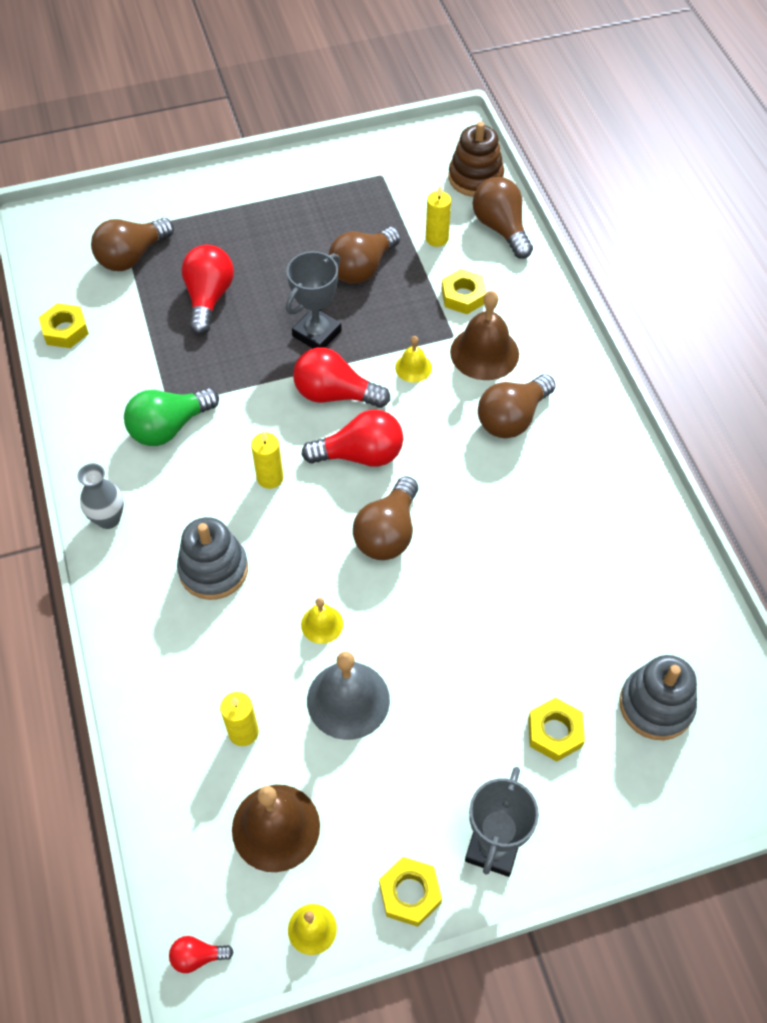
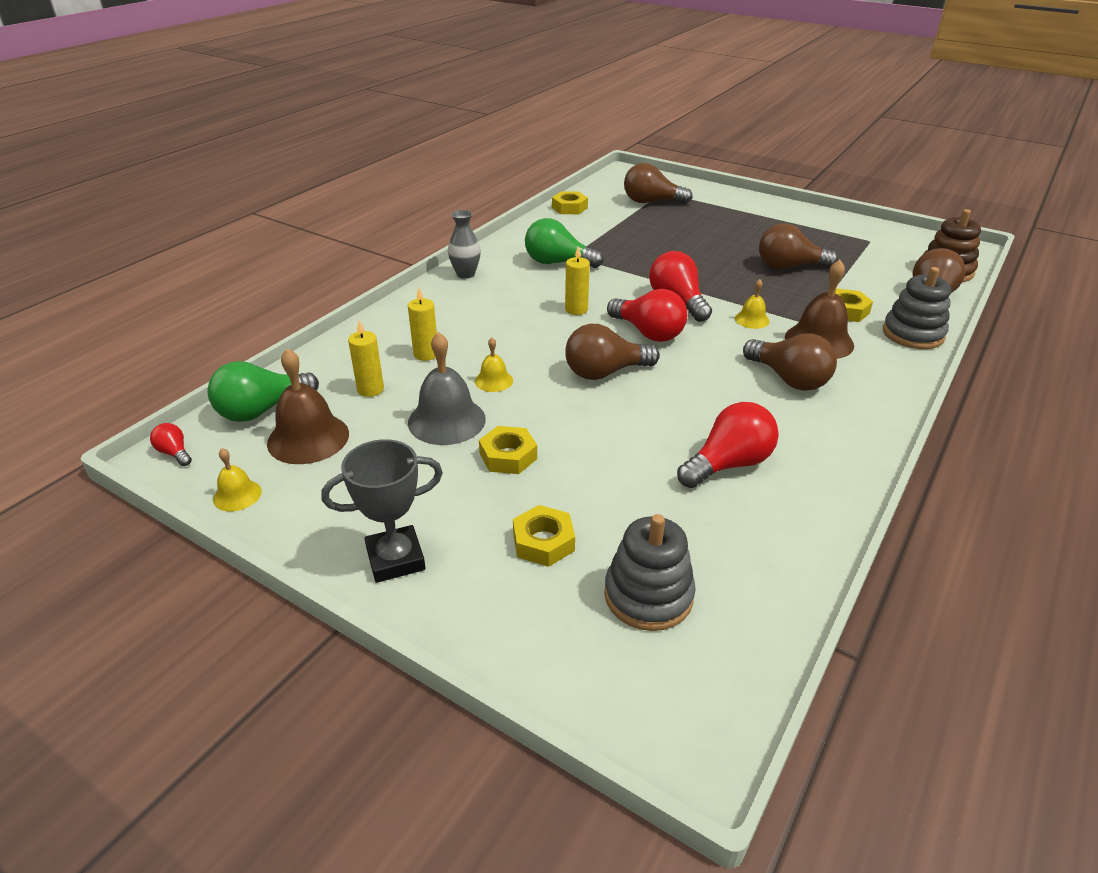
camera: 50 degrees right, 20 degrees down
(193, 845) = (262, 410): none -> green light bulb
(209, 298) = (667, 233): red light bulb -> red light bulb (728, 464)
(213, 569) = (479, 322): grey stacking toy -> grey stacking toy (913, 334)
(317, 333) = (710, 275): grey trophy -> none
(410, 893) = (309, 531): yellow nut -> yellow nut (508, 456)
(437, 238) = (868, 280): yellow candle -> yellow candle (426, 354)
(512, 418) = (789, 379): brown light bulb -> brown light bulb turned 135 degrees counterclockwise

